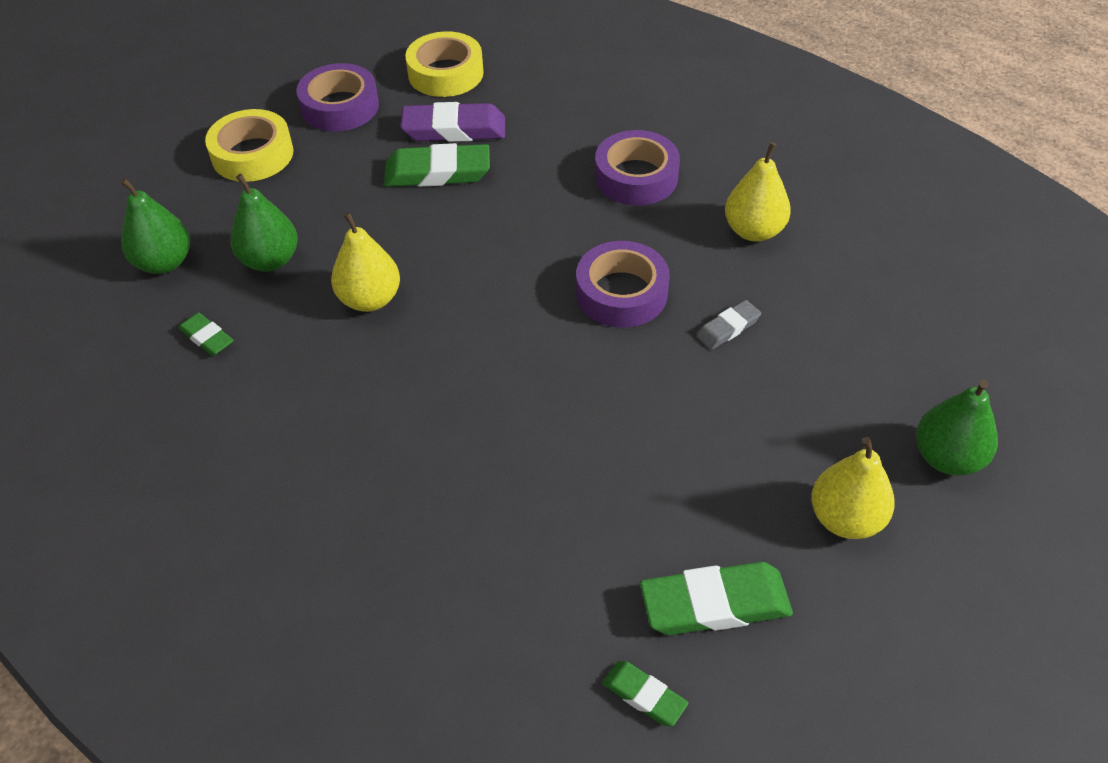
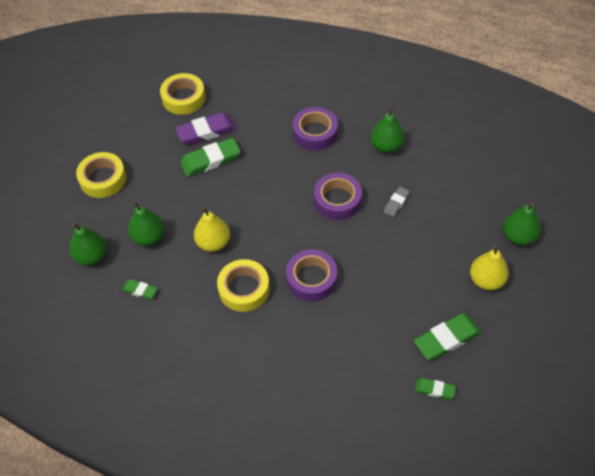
camera: 20 degrees left, 5 degrees up
(340, 106) = (135, 135): purple tape -> purple tape (311, 279)
(379, 389) = (244, 289): none -> yellow tape
(754, 231) = (386, 146): yellow pear -> green pear

